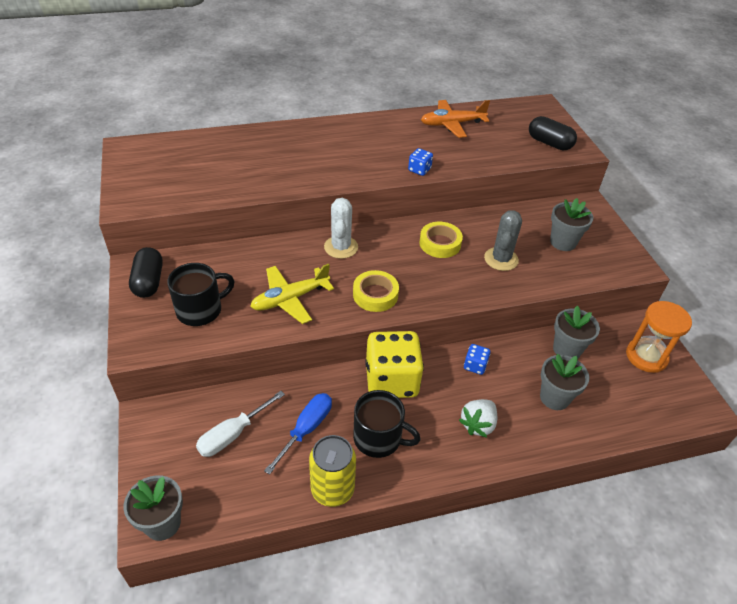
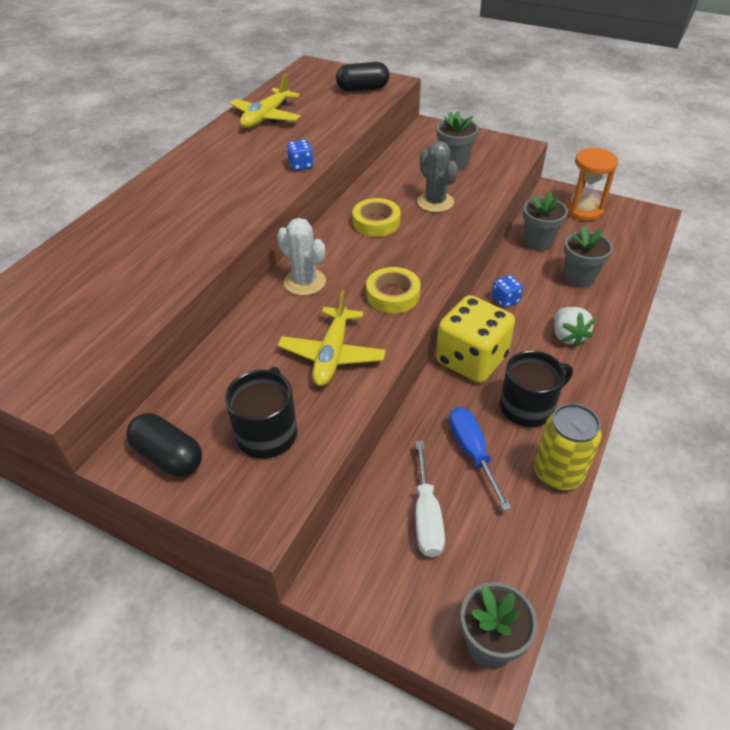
camera: 45 degrees left, 0 degrees up
(452, 124) = (266, 117): orange plane -> yellow plane

